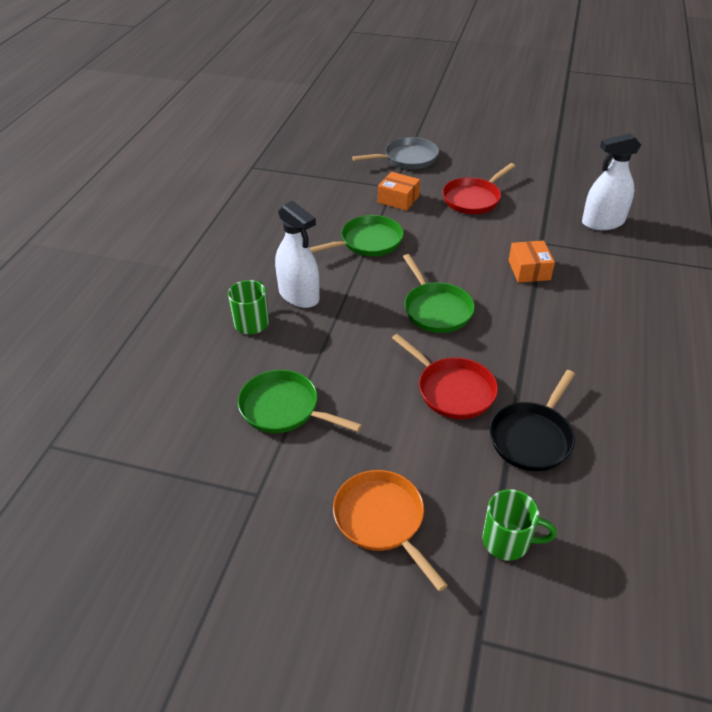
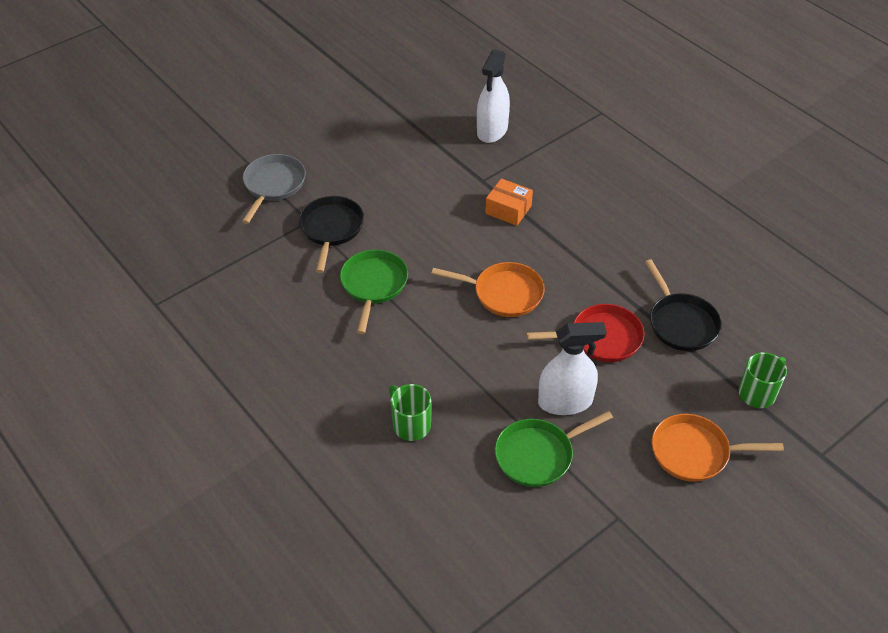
camera: 55 degrees left, 5 degrees up
(299, 295) = (403, 372): white spray bottle -> white spray bottle (565, 401)
(398, 199) = (331, 229): orange box -> black pan
(436, 309) = (504, 293): green pan -> orange pan
(473, 199) = (382, 182): red pan -> none

